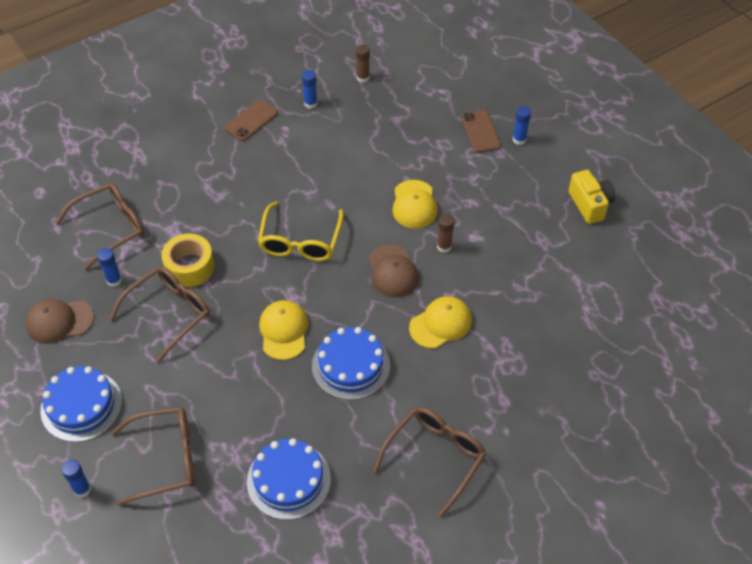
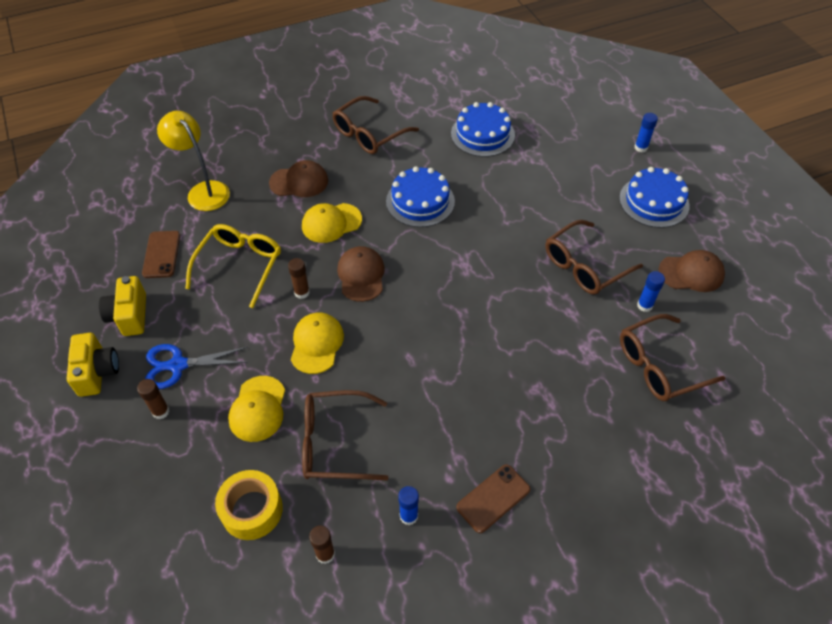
camera: 170 degrees left, 0 degrees up
(166, 459) = (577, 158): brown glasses -> brown glasses (334, 442)
(189, 267) = (567, 309): yellow tape -> yellow tape (252, 510)
(284, 331) = (476, 236): yellow cap -> yellow cap (258, 409)
(300, 241) = (449, 319): yellow glasses -> yellow glasses (240, 265)
(480, 131) = (201, 431): brown phone -> brown phone (161, 254)
(495, 371) = (299, 182): none -> brown cap
(519, 140) = (161, 411): blue glue stick -> brown glue stick
(524, 172) = (178, 365): none -> blue scissors
(587, 159) = (97, 372): none -> yellow camera
(596, 342) = (203, 191): none -> yellow lamp

